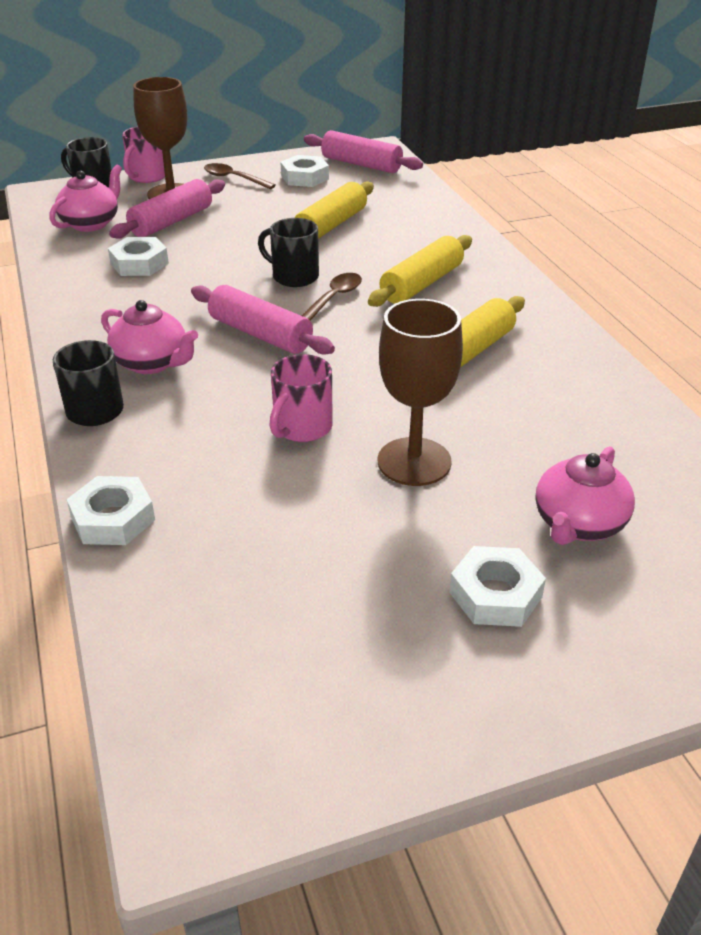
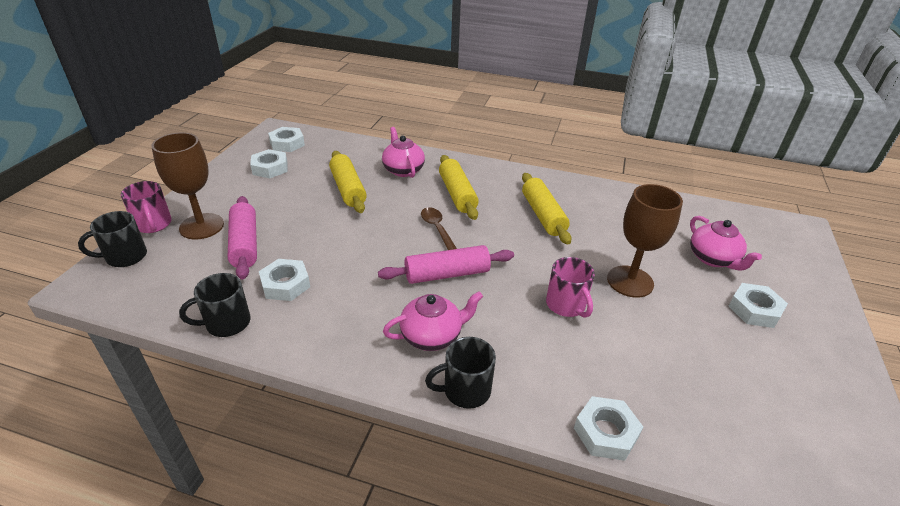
camera: 55 degrees left, 0 degrees up
(91, 223) = (185, 282): pink teapot -> pink teapot (403, 170)
(234, 179) = (225, 192): brown spoon -> none
(294, 276) = (392, 230): black mug -> black mug (226, 323)
(361, 164) = (287, 144): pink rolling pin -> white nut

